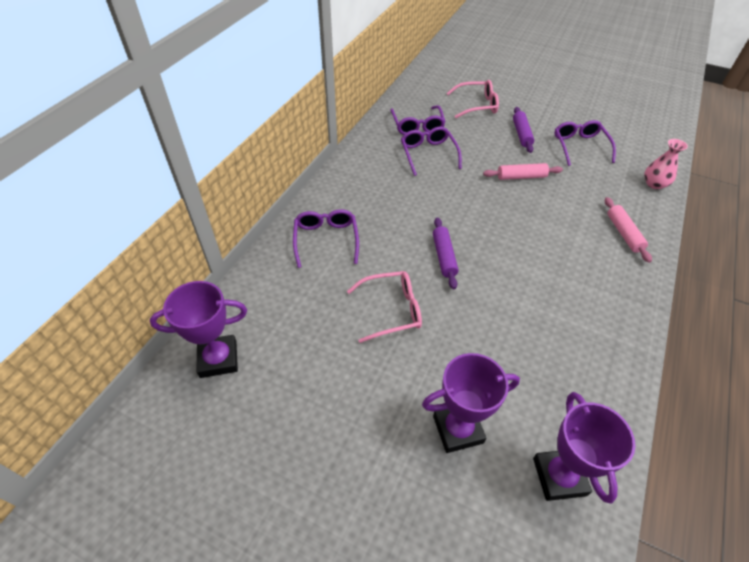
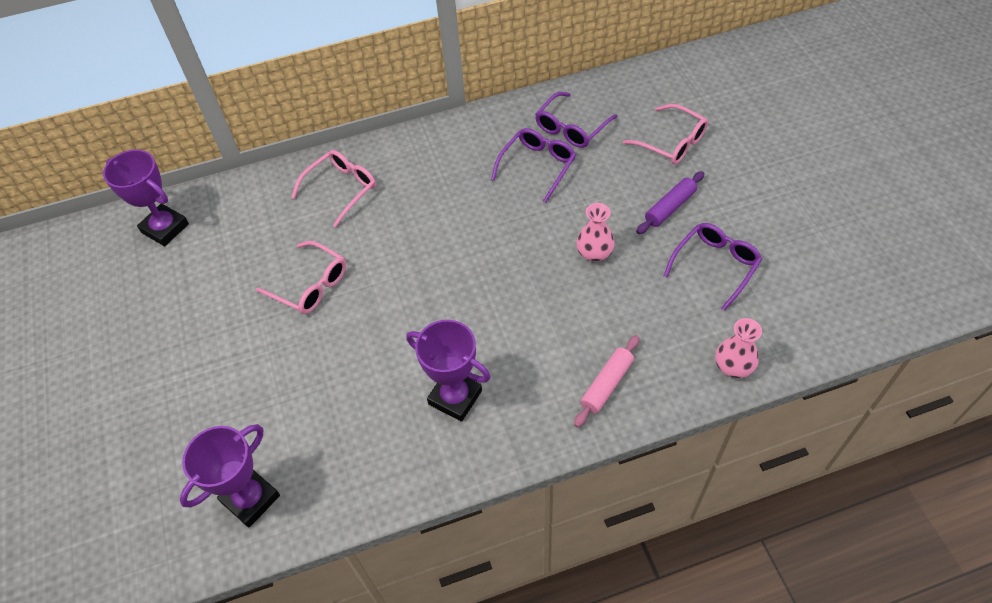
camera: 50 degrees right, 5 degrees up
(326, 240) = (341, 189): purple glasses -> pink glasses
(444, 256) = (409, 274): purple rolling pin -> none
(458, 429) = (235, 407): purple trophy -> purple trophy (455, 397)
(521, 177) = (594, 253): pink rolling pin -> pink vase

